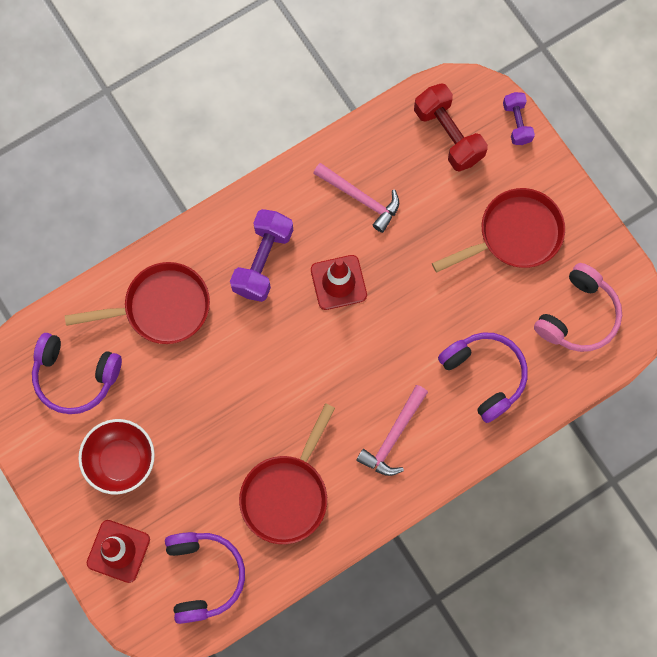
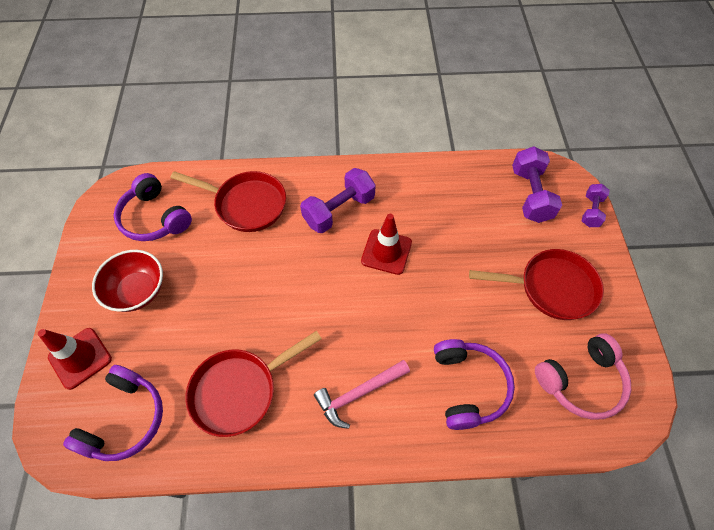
camera: 30 degrees right, 15 degrees down
(360, 198) = (438, 205): pink hammer -> none
(448, 135) = (530, 195): red dumbbell -> purple dumbbell

